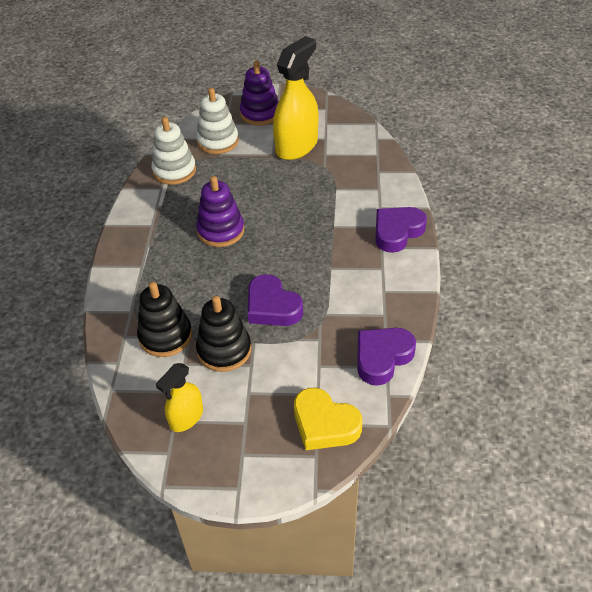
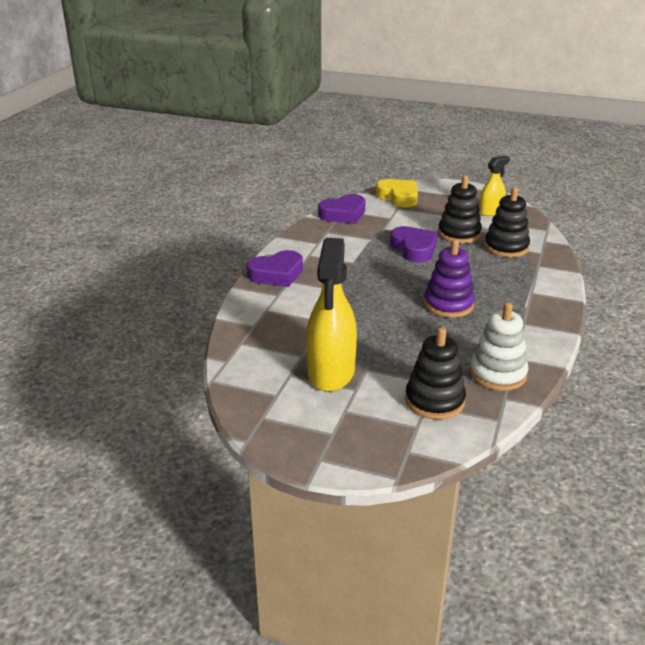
camera: 165 degrees left, 15 degrees down
(218, 141) = (434, 401): white stacking toy -> black stacking toy
(260, 114) = (361, 430): purple stacking toy -> none
(297, 146) = (331, 372): yellow spray bottle -> yellow spray bottle turned 45 degrees counterclockwise

